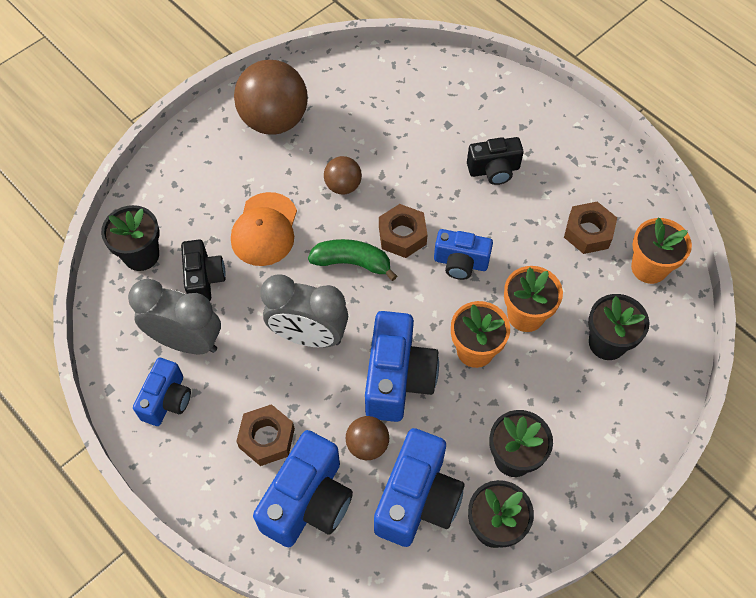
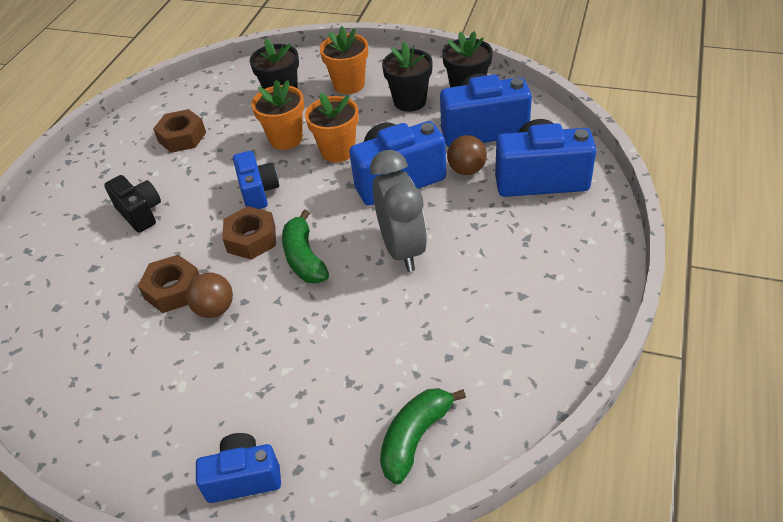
camera: 115 degrees left, 15 degrees down
(141, 255) = (415, 438): black flower pot -> green banana
(167, 400) = (547, 310): blue camera -> blue camera (243, 478)
(186, 341) = (480, 332): grey clock -> none
(204, 279) = (402, 360): black camera -> none
(265, 229) = (308, 343): orange cap -> none
(266, 438) = (516, 226): brown nut -> brown nut (173, 290)
(274, 120) = (147, 420): brown ball -> none
(649, 268) = (200, 99): orange flower pot -> orange flower pot (349, 85)

